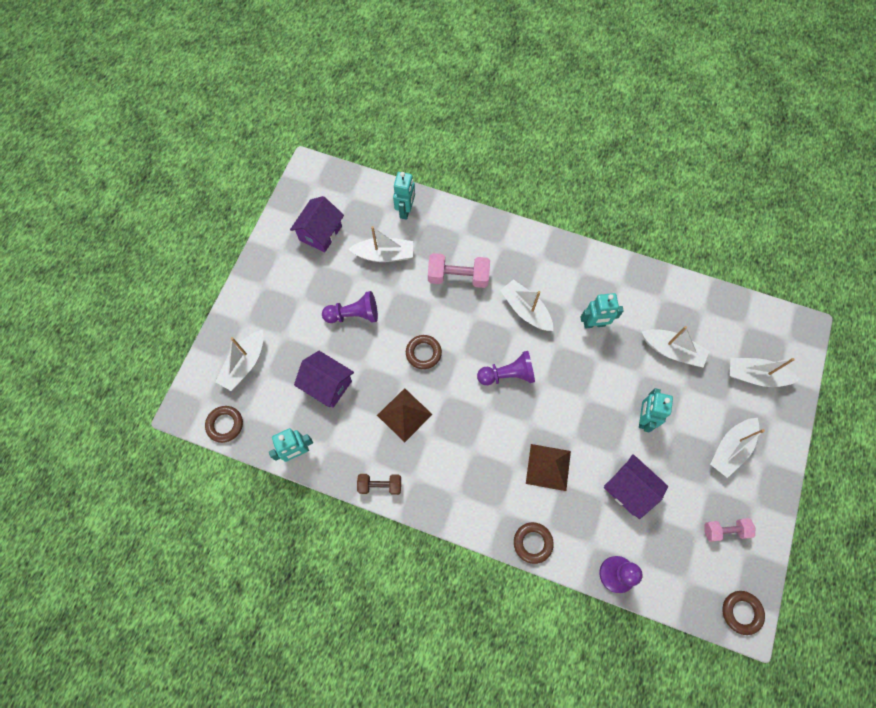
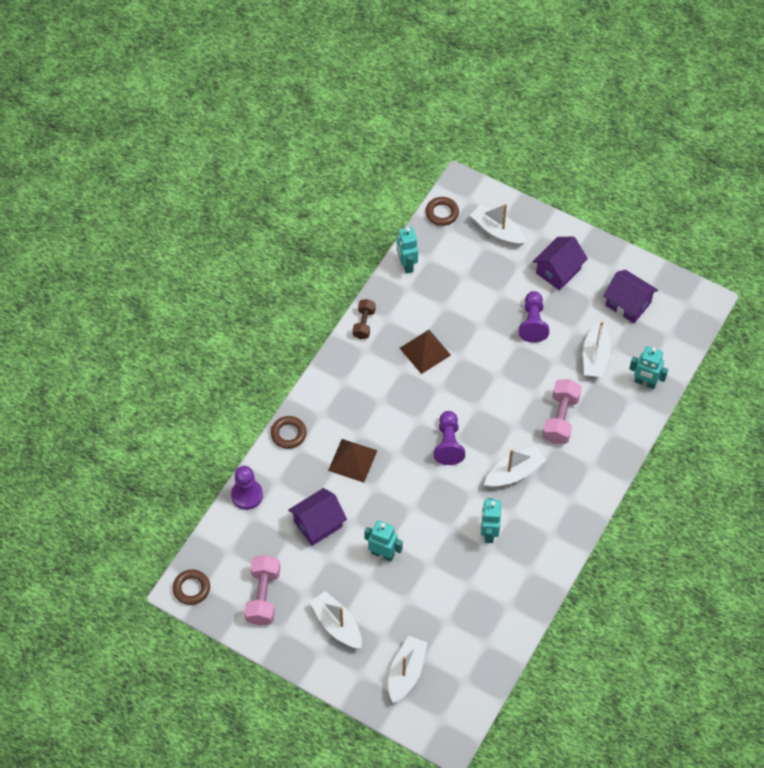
camera: 100 degrees right, 10 degrees down
(327, 385) = (465, 293): purple house -> purple house (558, 271)
(423, 353) = (483, 375): brown ring -> none
(671, 351) = (447, 599): white boat -> none
(725, 530) = (263, 596): pink dumbbell -> pink dumbbell, size x1.57

